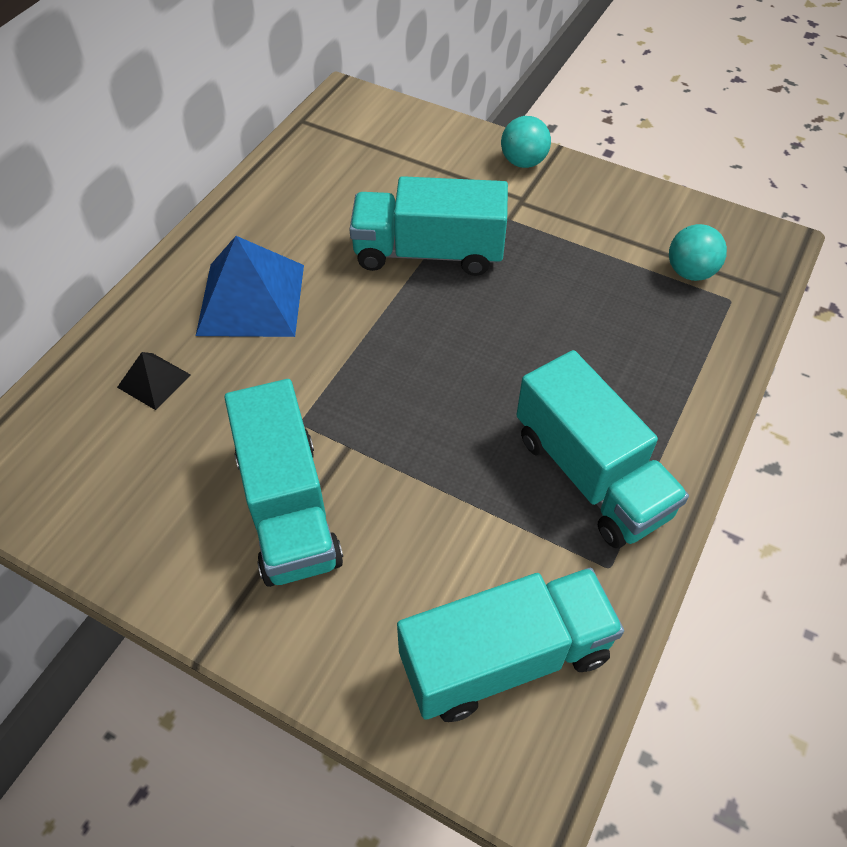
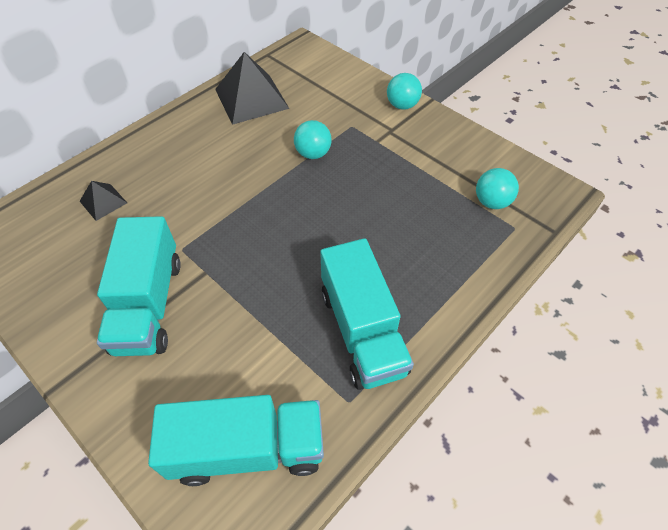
camera: 15 degrees right, 0 degrees up
(251, 299) = (186, 162): blue pyramid -> none
(307, 189) = (251, 98): none -> black pyramid
(428, 252) = (313, 154): turquoise truck -> turquoise ball

